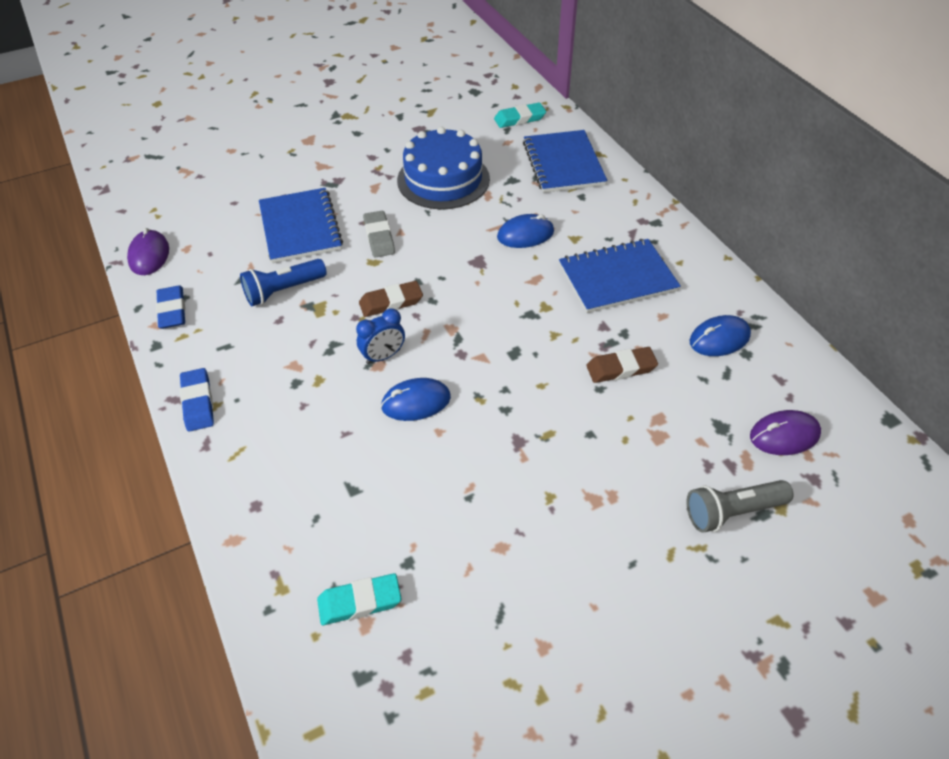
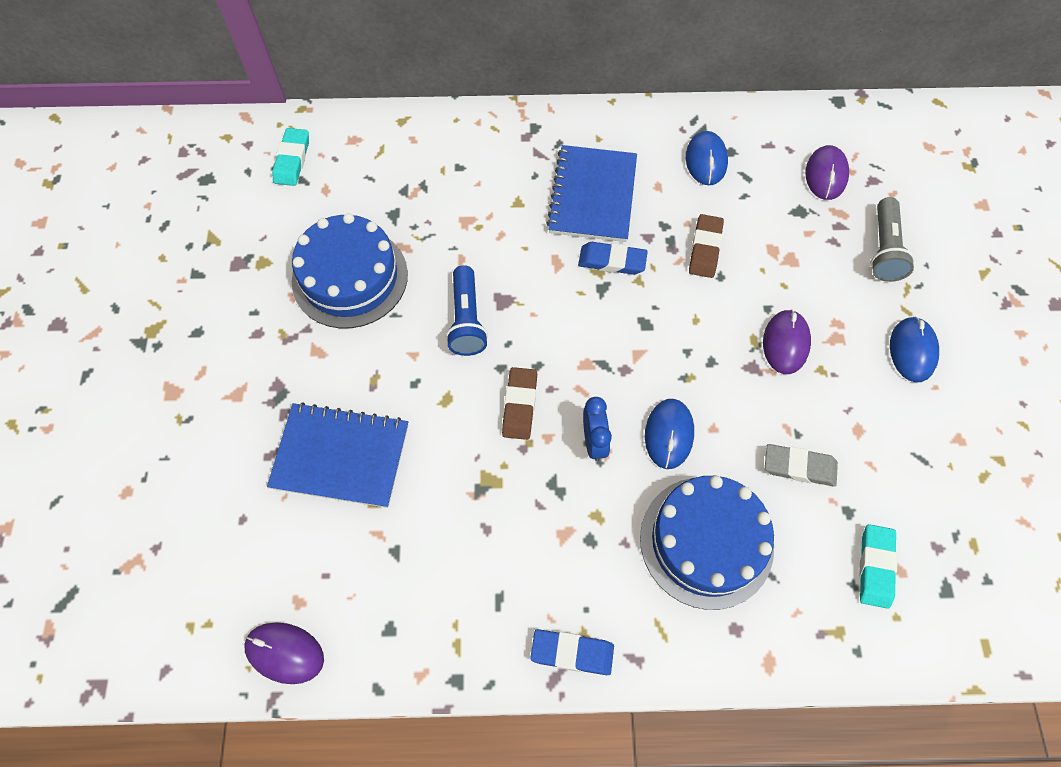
camera: 65 degrees left, 15 degrees up
(172, 310) = (406, 647): blue eraser -> blue eraser (612, 261)
(283, 291) = (441, 509): blue flashlight -> blue flashlight (466, 320)
(328, 459) = (706, 541): none -> blue cake
(379, 237) = (409, 379): grey eraser -> grey eraser (799, 467)
(525, 234) = (488, 241): blue mouse -> blue mouse (912, 351)
(561, 459) = (785, 343): none -> purple mouse
(563, 164) = (398, 158): blue notebook -> none

